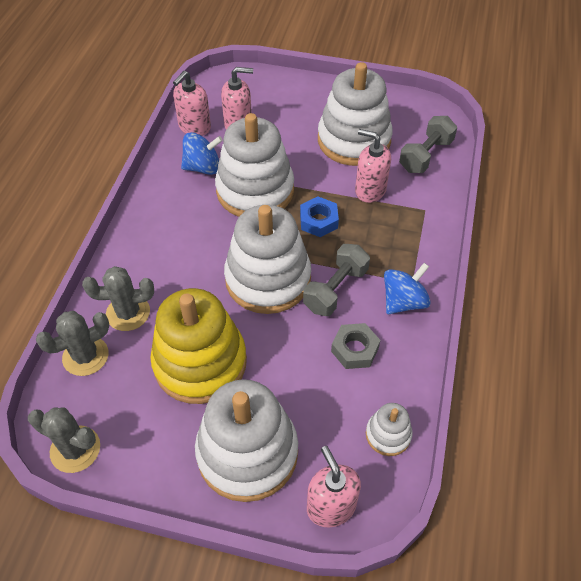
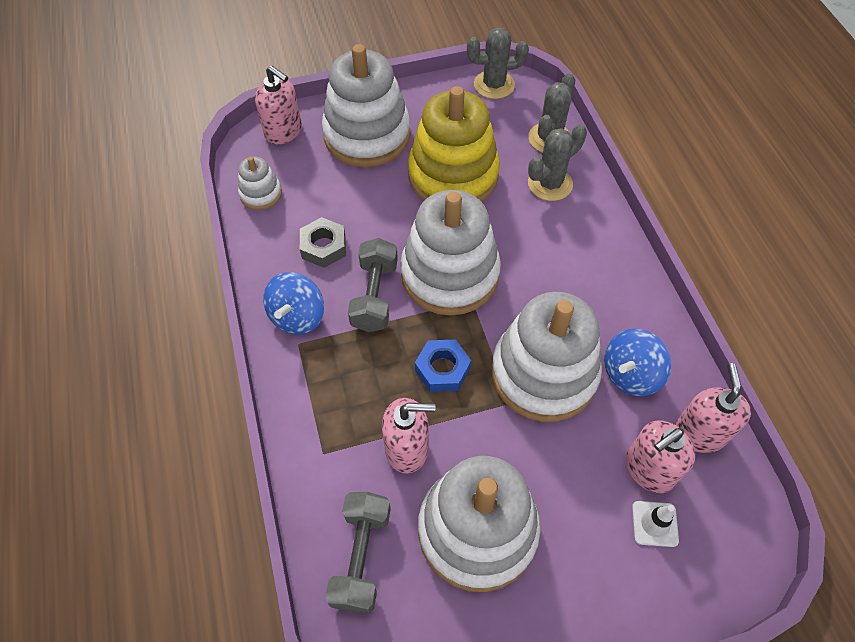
camera: 150 degrees right, 5 degrees up
(258, 106) = (654, 524): none -> white traffic cone

